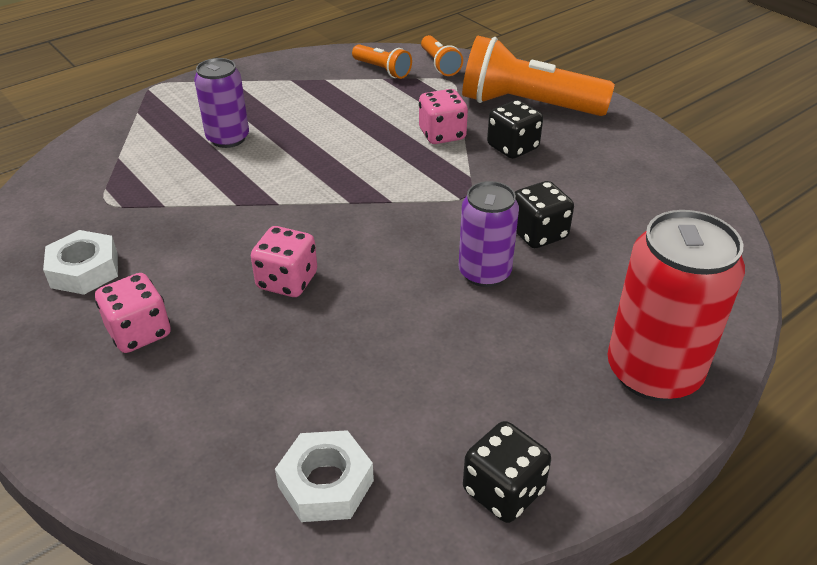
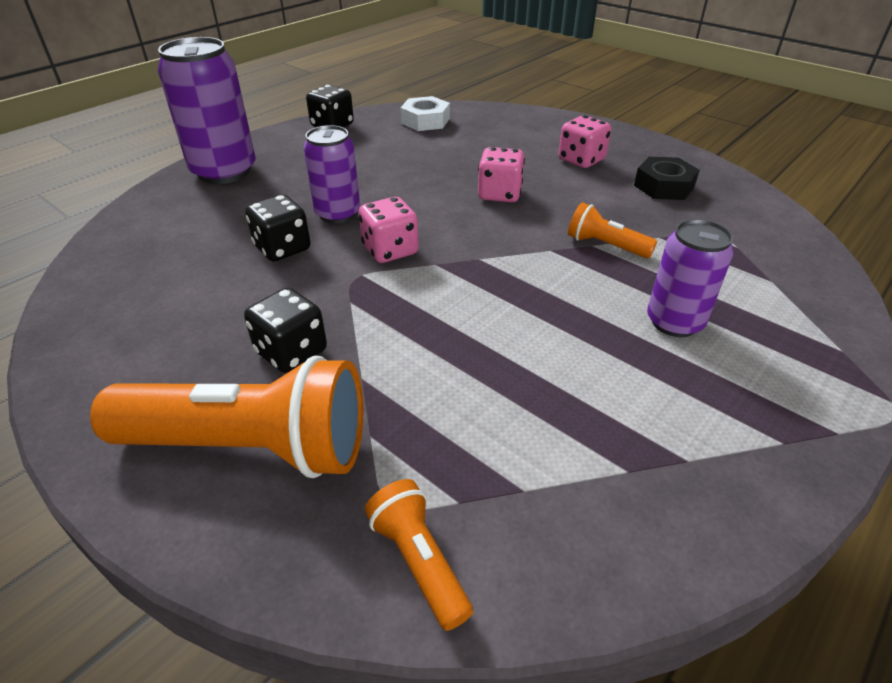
camera: 170 degrees right, 0 degrees up
(84, 270) = (664, 186): white nut -> black nut
(382, 70) = (533, 519): orange flashlight -> orange flashlight (605, 245)
(442, 134) = (391, 363): pink dice -> pink dice (390, 250)
(653, 372) = (224, 171): red can -> purple can

